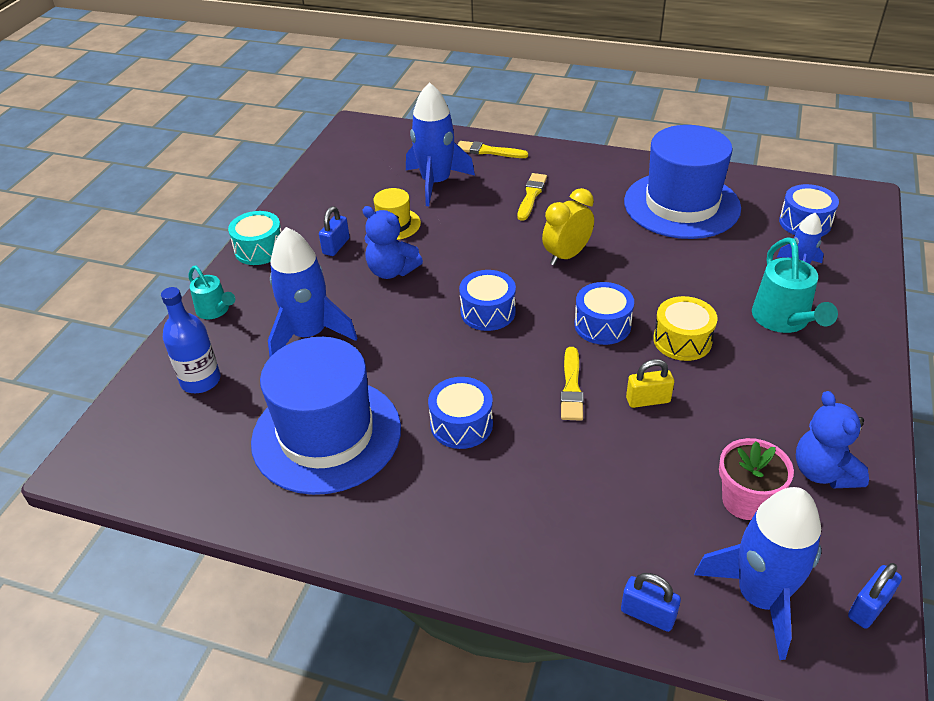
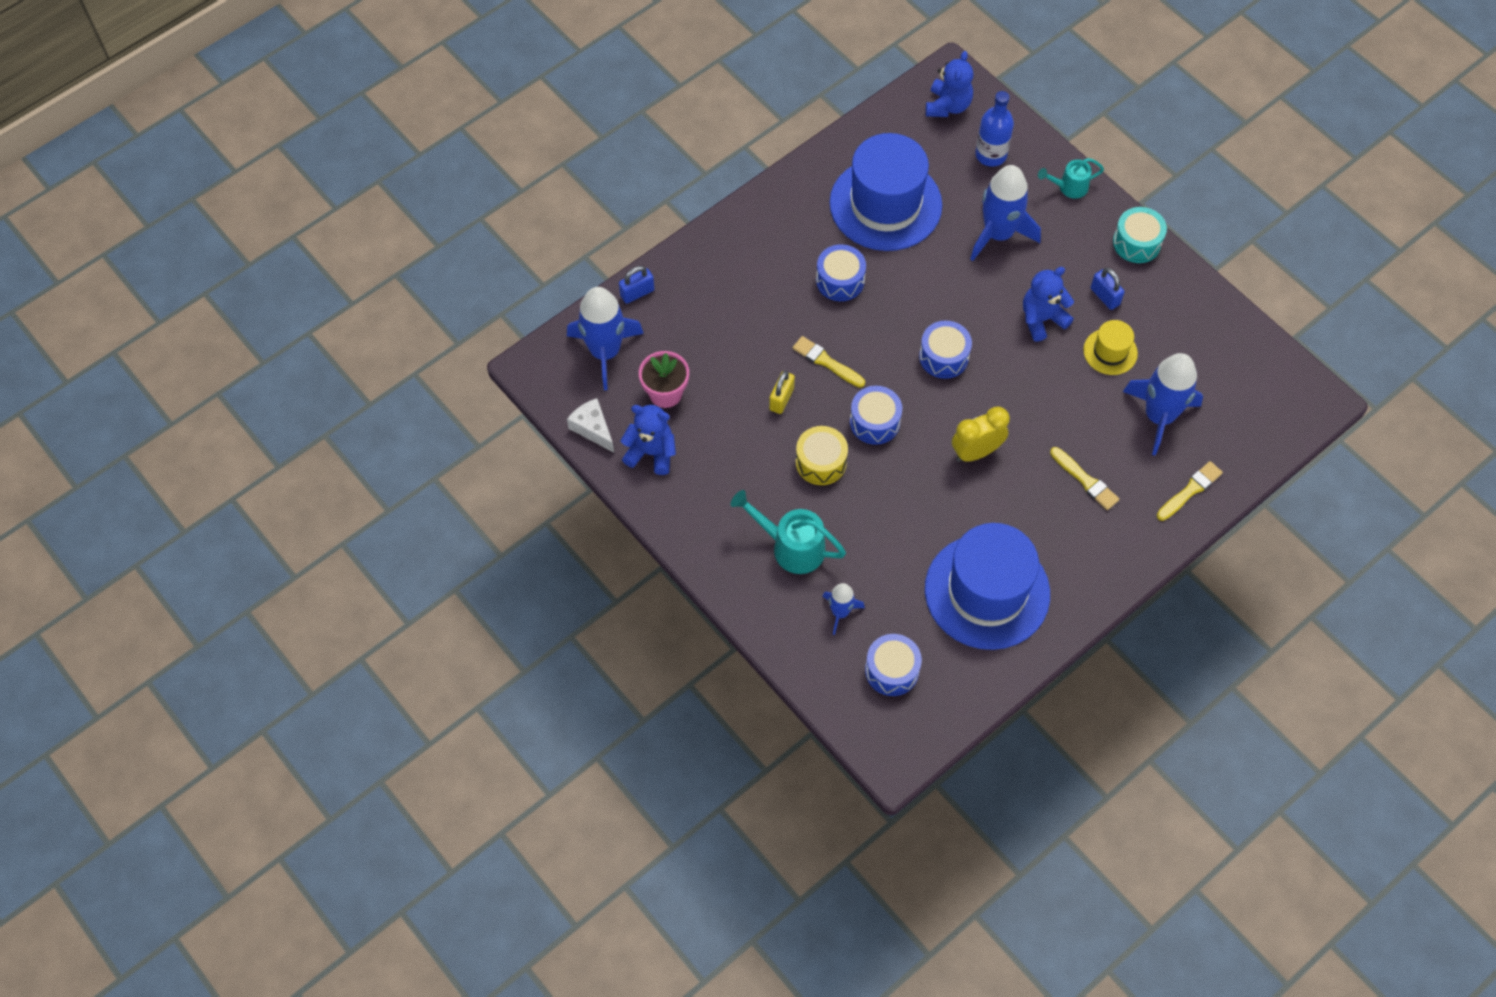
camera: 120 degrees right, 20 degrees up
(140, 446) = (948, 106): none -> blue teddy bear
(566, 256) = (976, 452): yellow clock -> yellow clock turned 105 degrees counterclockwise
(862, 545) = (593, 428): none -> white cheese
(868, 607) = (559, 398): blue padlock -> none

